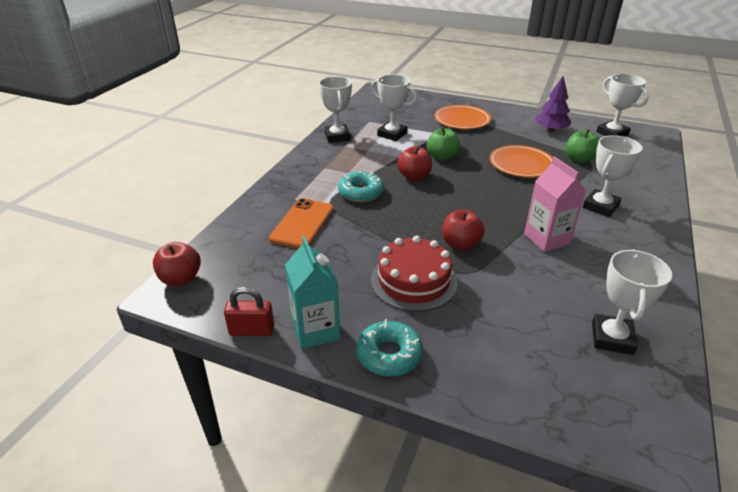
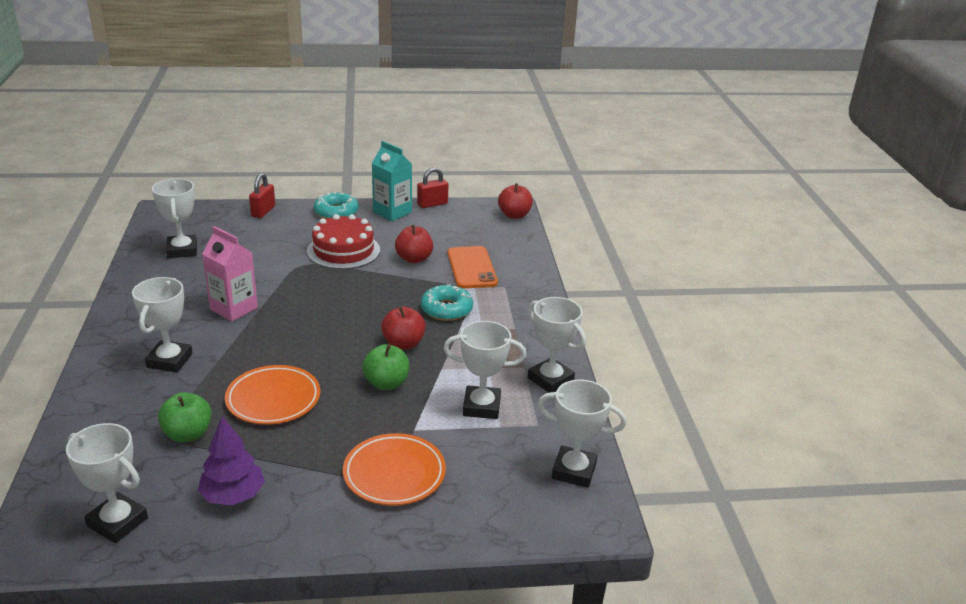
camera: 150 degrees right, 5 degrees down
(371, 104) = (574, 471): none -> white trophy
(460, 244) = (317, 285): red apple -> red apple (414, 259)
(494, 392) = (263, 211): none -> red padlock

